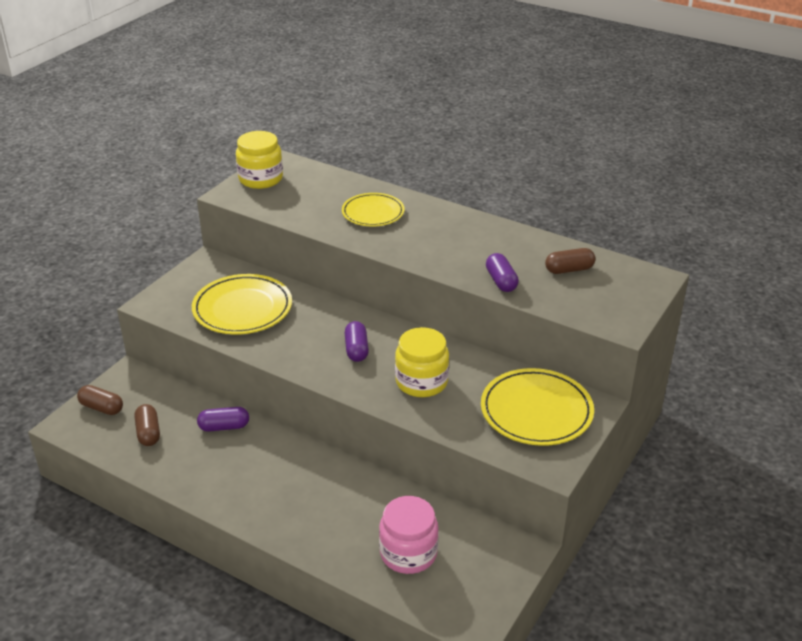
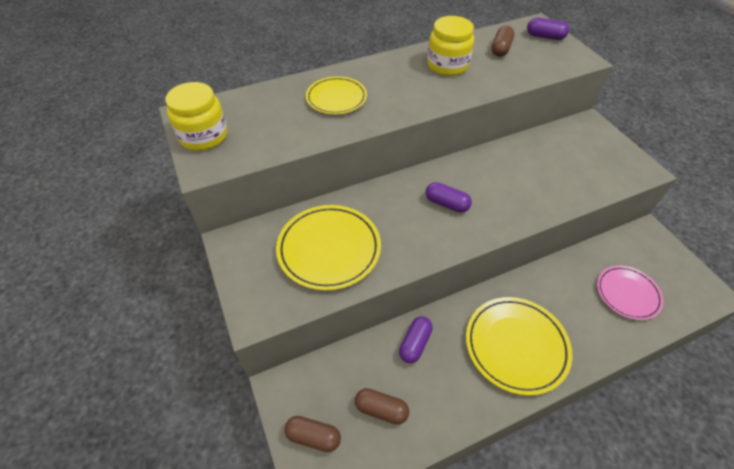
camera: 55 degrees left, 15 degrees up
(101, 408) = (313, 437): brown capsule -> brown capsule turned 45 degrees clockwise
(408, 553) = (627, 294): pink jar -> pink plate
(421, 382) = (513, 187): yellow jar -> yellow jar (447, 65)
(501, 281) = (491, 81): purple capsule -> purple capsule (545, 37)
(536, 411) = (581, 149): yellow plate -> yellow plate (516, 346)

